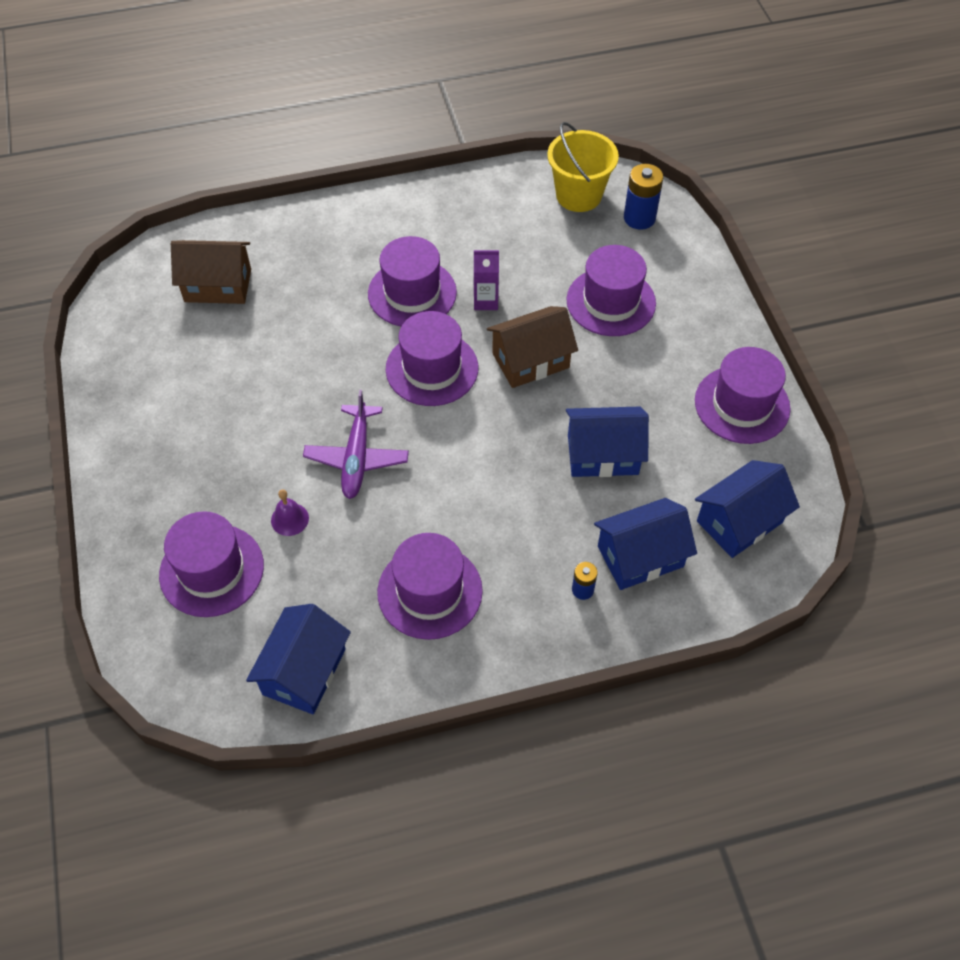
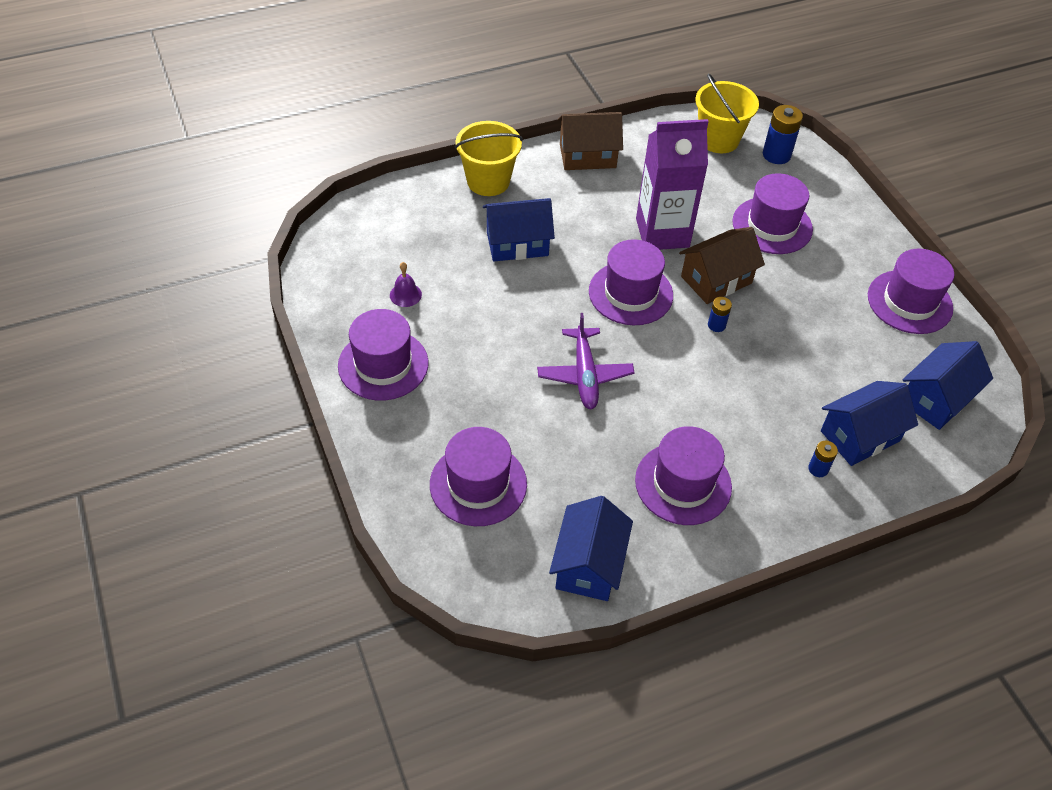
camera: 10 degrees left, 5 degrees down
(218, 285) = (416, 237): brown house -> brown house (587, 156)
(289, 519) = (538, 433): purple bell -> purple bell (405, 295)
(312, 227) = (488, 181): none -> yellow bucket
(412, 293) = (595, 231): purple hat -> purple hat (383, 364)
(486, 301) = (662, 233): purple carton -> purple carton, size x2.13
(516, 413) = (716, 325): none -> blue battery
(602, 454) = (802, 353): blue house -> blue house (517, 243)

